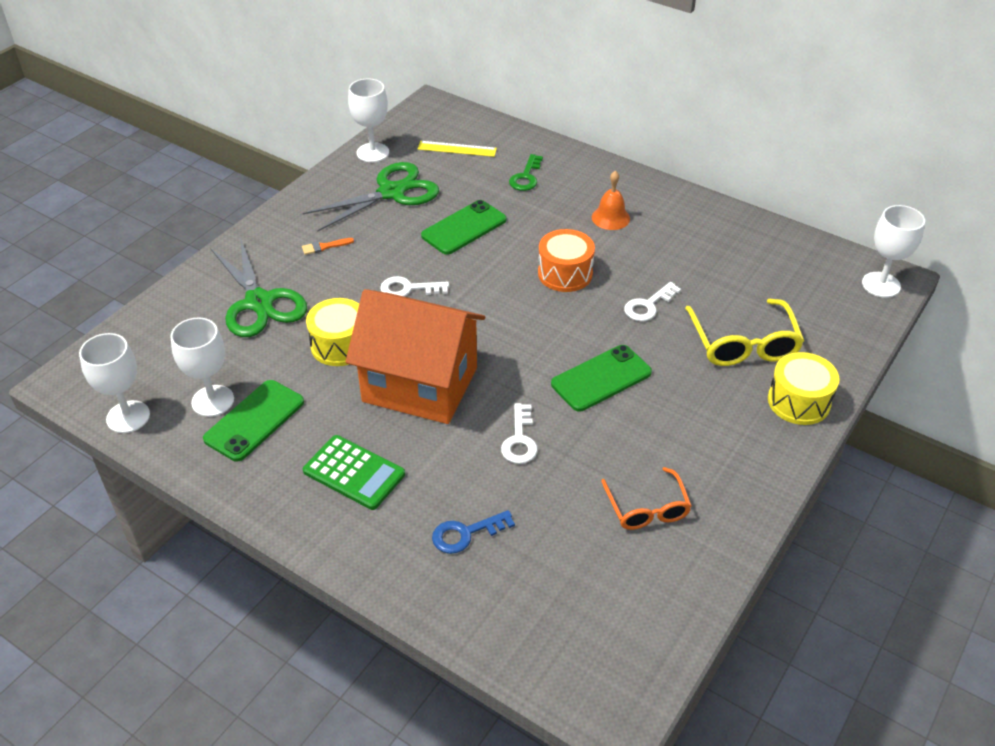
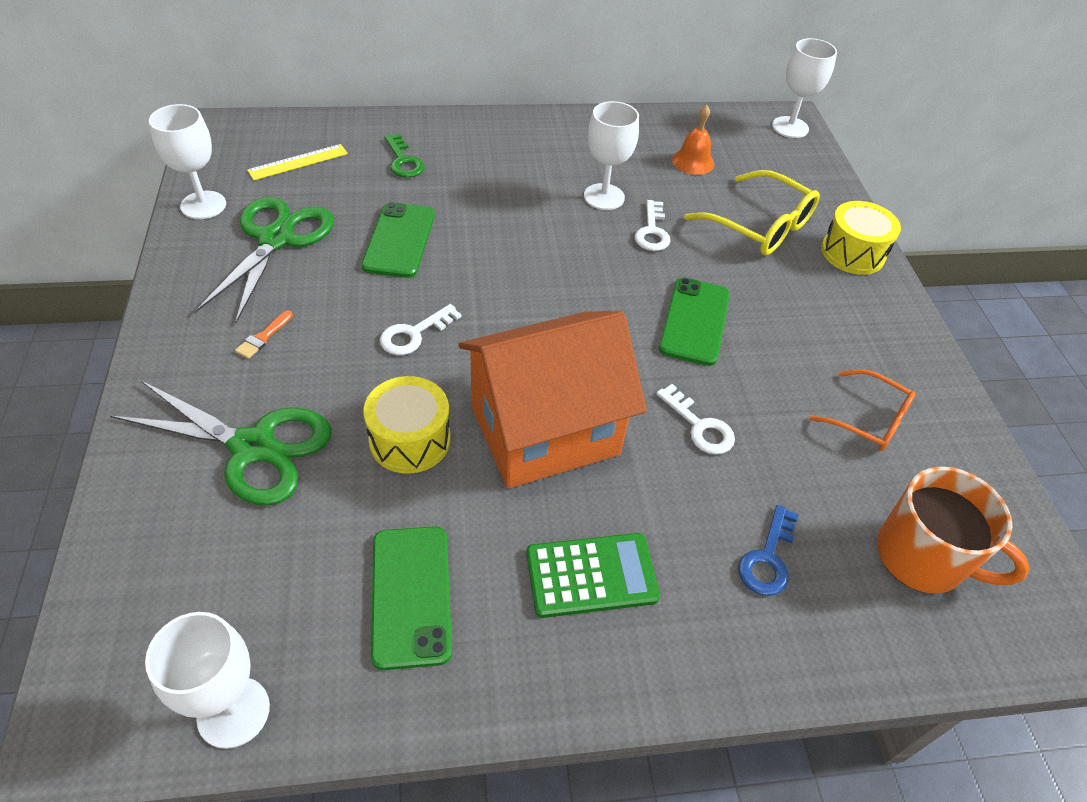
camera: 45 degrees left, 5 degrees up
(213, 401) = (330, 607): white goblet -> white goblet (604, 197)
(565, 273) = (548, 238): orange drum -> none
(568, 602) = (922, 557): none -> orange mug
(610, 218) = (527, 166): orange bell -> orange bell (693, 161)

